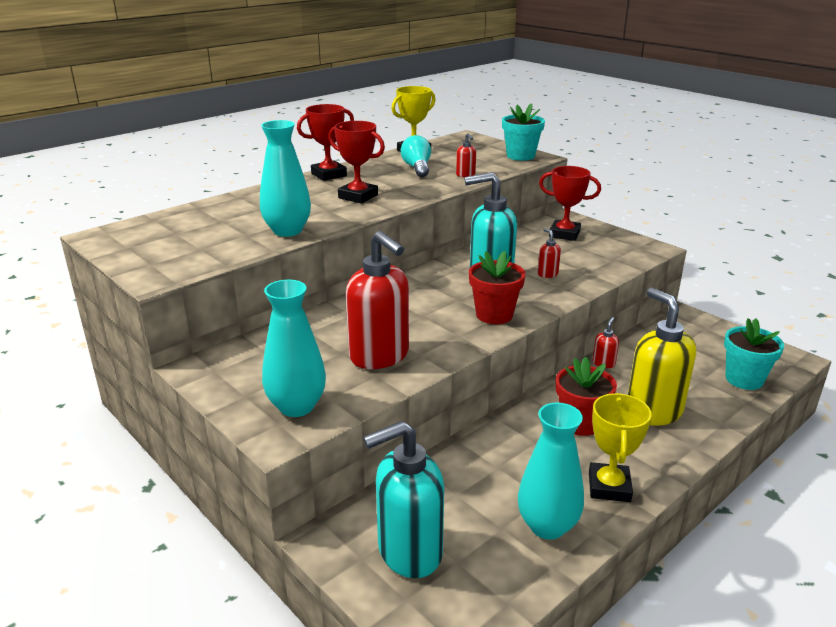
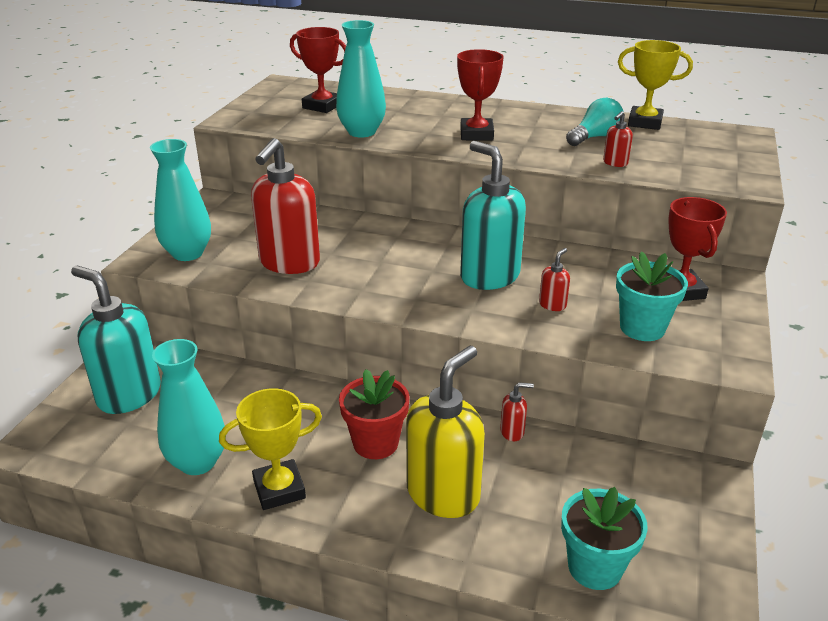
camera: 60 degrees right, 5 degrees up
(329, 175) = (512, 109): red trophy -> red trophy (322, 106)
(494, 315) = (420, 297): red flower pot -> none
(520, 156) = (733, 175): turquoise flower pot -> turquoise flower pot (642, 328)

